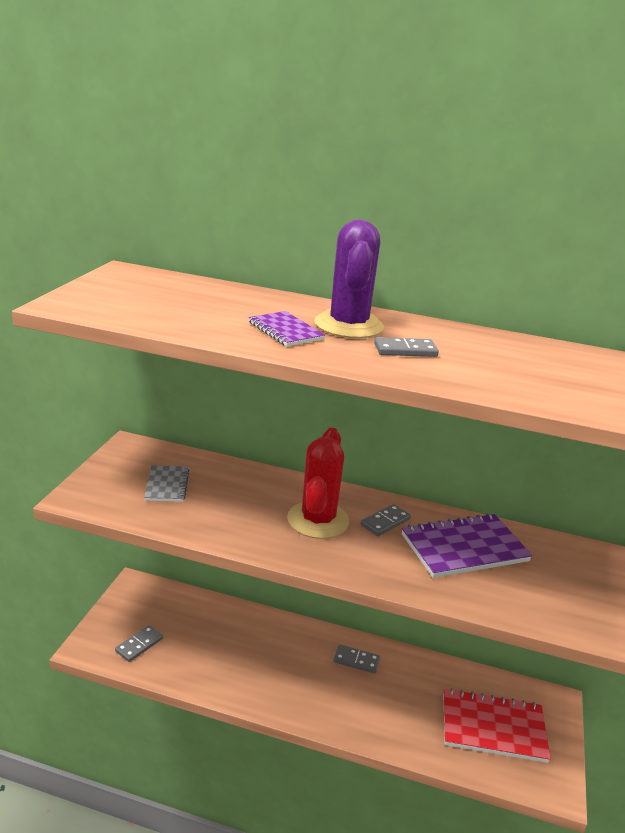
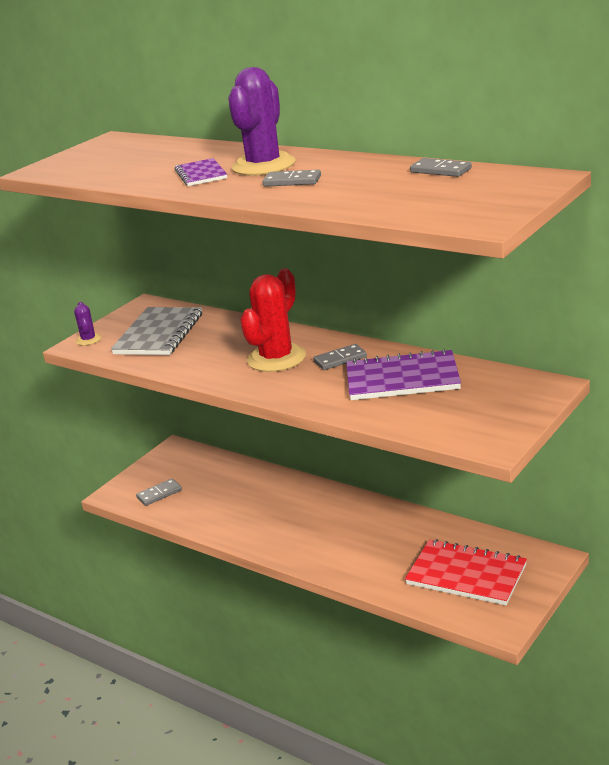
camera: 25 degrees right, 0 degrees up
(85, 491) = (88, 340): none -> purple cactus
(167, 485) = (159, 334): grey notebook -> grey notebook, size x1.76
(356, 661) = (356, 515): grey domino -> grey domino (440, 170)

